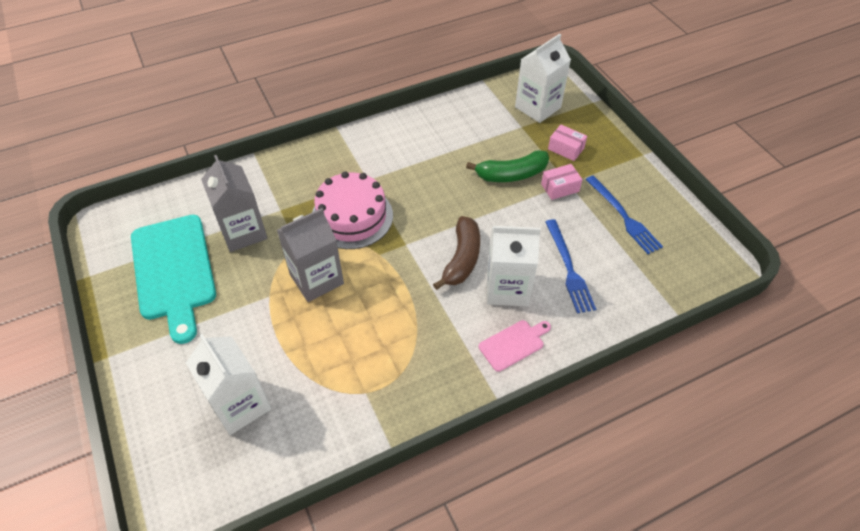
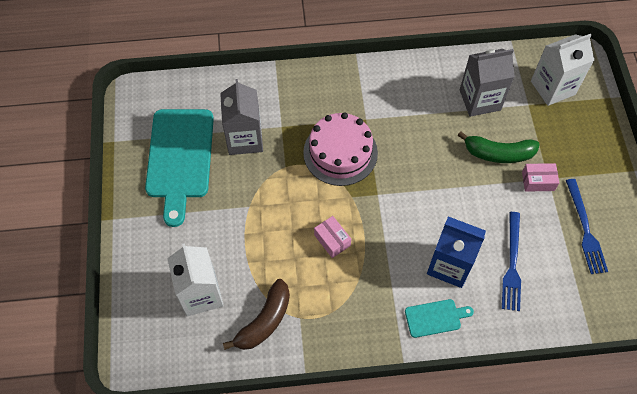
camera: 20 degrees right, 10 degrees up
(316, 279) = (292, 203): grey carton -> grey carton (480, 100)
(462, 259) = (421, 224): brown banana -> brown banana (264, 321)
(507, 288) = (450, 265): white carton -> blue carton
(513, 344) = (435, 318): pink cutting board -> turquoise cutting board
(566, 149) = (561, 141): pink box -> pink box (332, 240)

